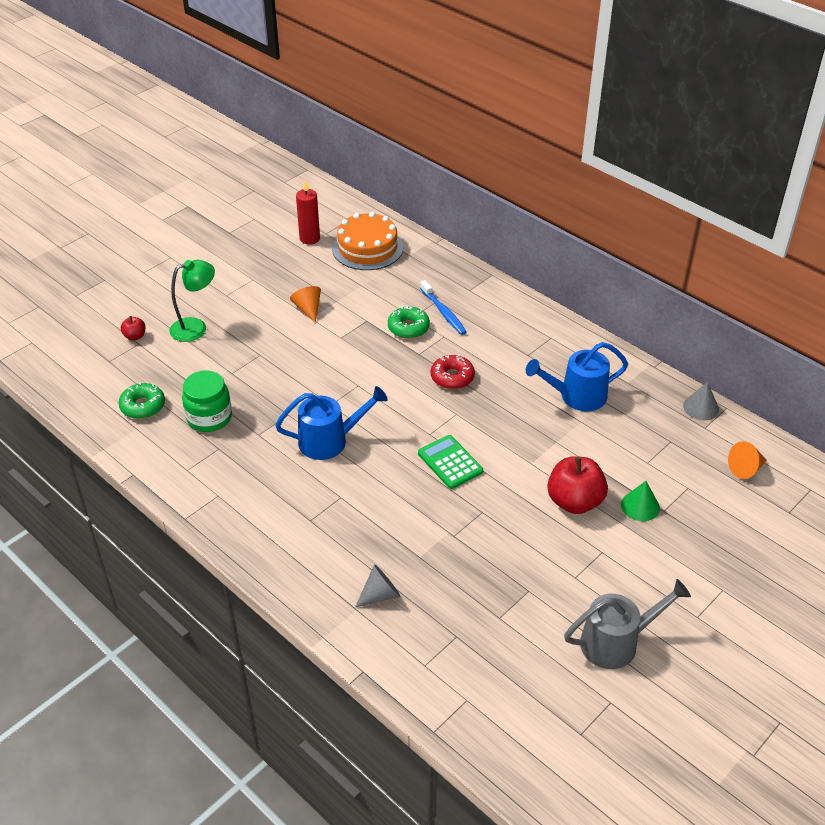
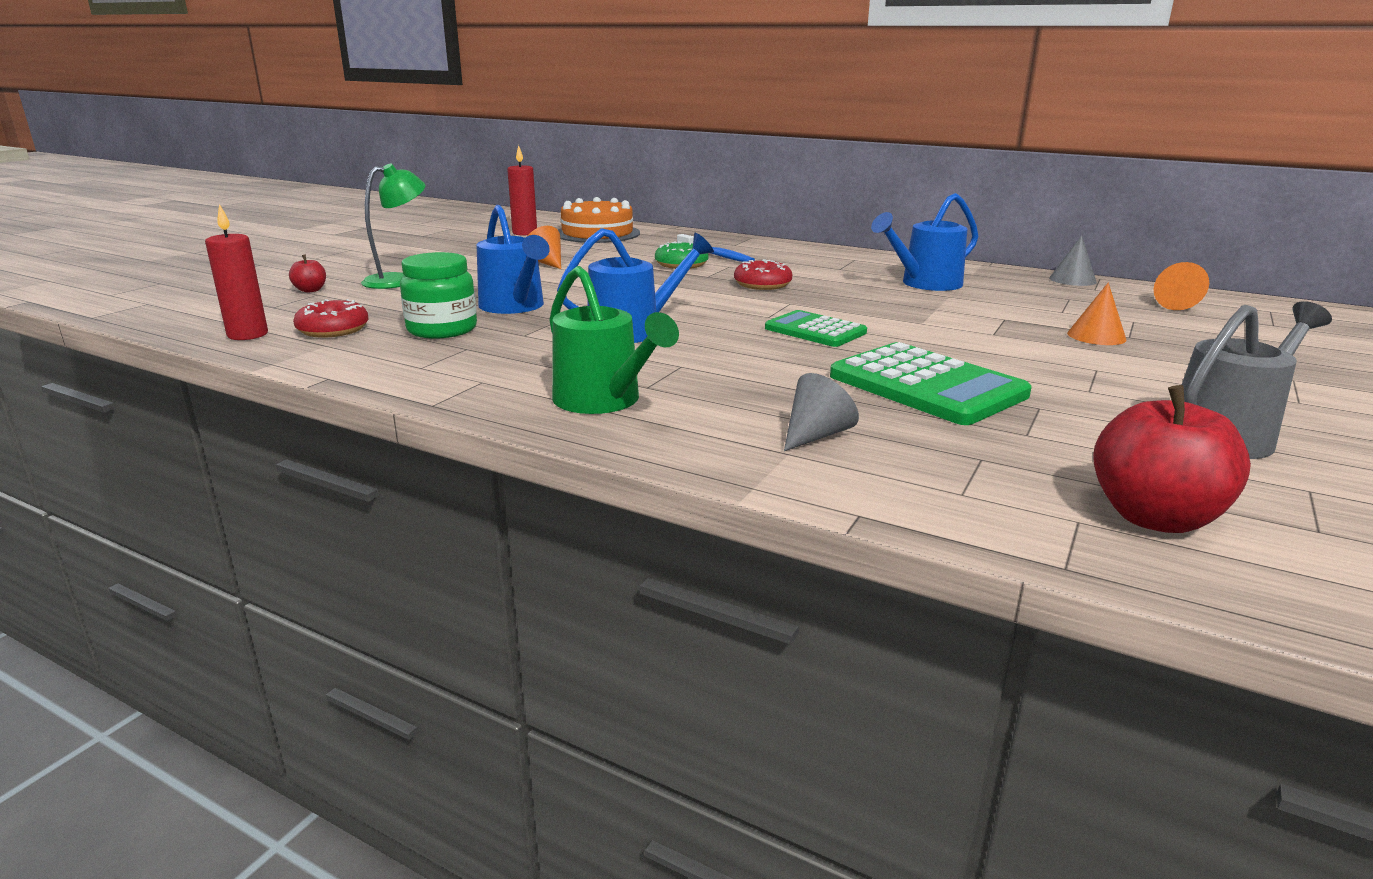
camera: 15 degrees left, 20 degrees down
(91, 405) = (248, 335): none -> red candle
(143, 406) = (333, 330): green donut -> red donut
(264, 389) = (515, 307): none -> blue watering can
(279, 533) = (604, 401): none -> green watering can
(477, 552) = (926, 386): none -> green calculator
(574, 501) = (1011, 340): red apple -> red apple (1154, 517)
(640, 506) = (1096, 336): green cone -> orange cone

